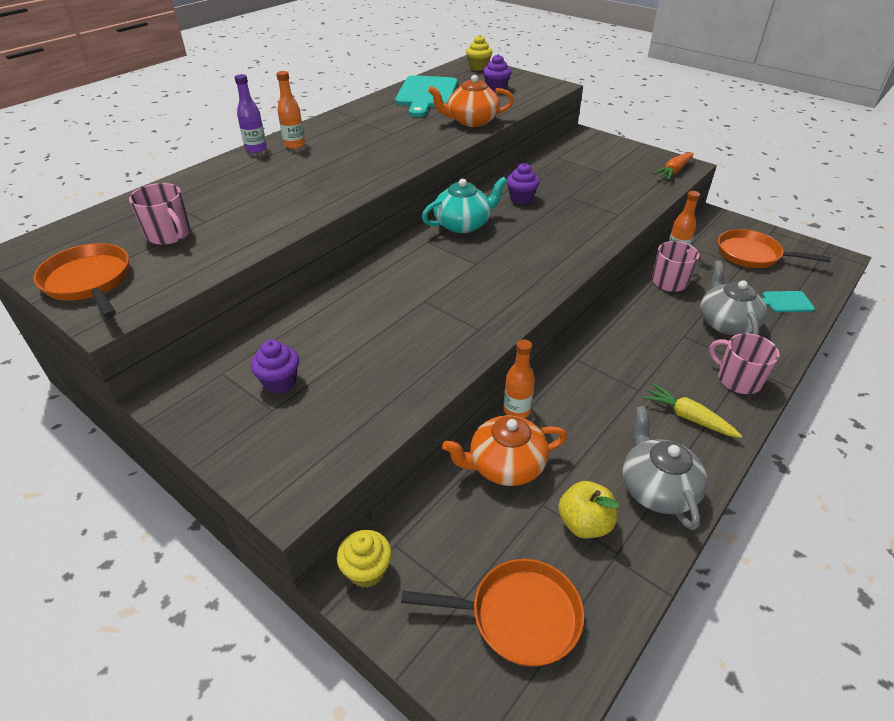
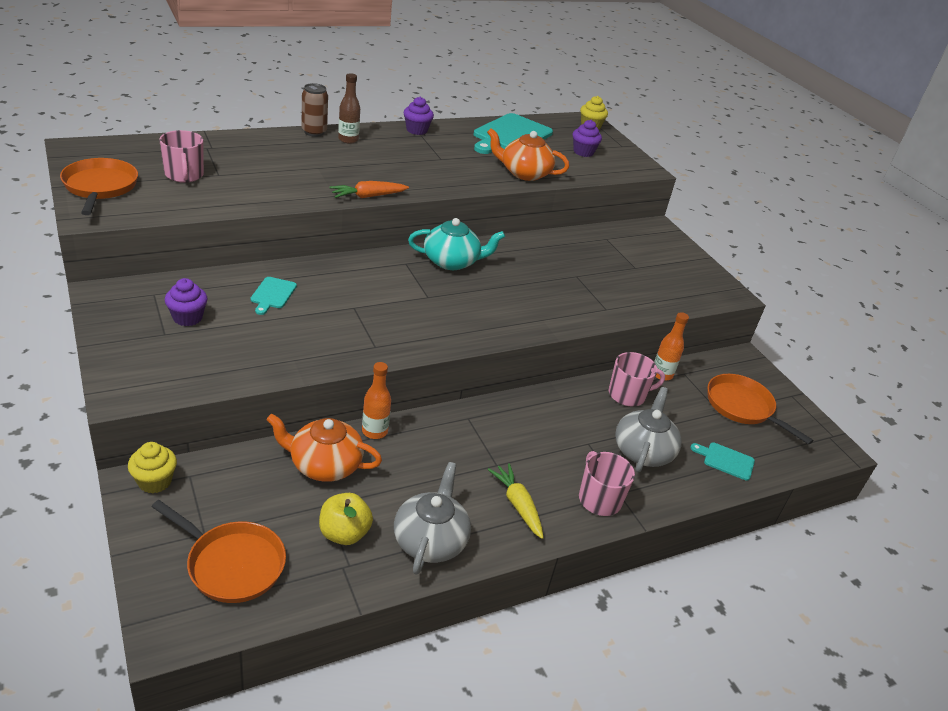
camera: 20 degrees right, 5 degrees down
(256, 149) = (314, 132): purple bottle -> brown can
(294, 145) = (348, 139): orange bottle -> brown bottle
(339, 321) = (272, 294): none -> turquoise cutting board
(521, 198) = (528, 260): purple cupcake -> purple cupcake (416, 130)
(673, 171) = (710, 294): orange carrot -> orange carrot (367, 196)

